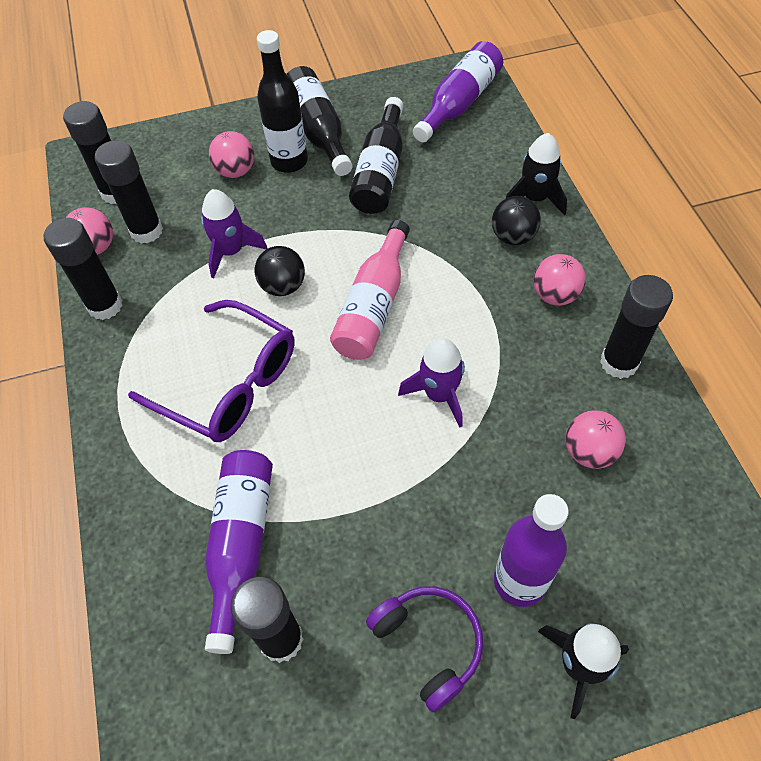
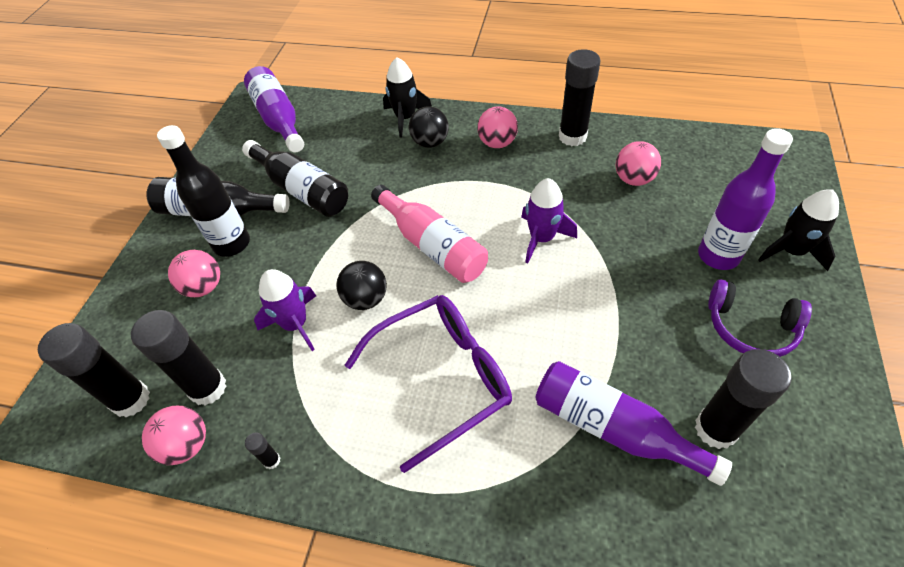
camera: 60 degrees left, 5 degrees down
(105, 306) = (272, 460): black glue stick -> black glue stick, size x0.43
(429, 644) = (750, 328): purple headphones -> purple headphones turned 150 degrees counterclockwise

